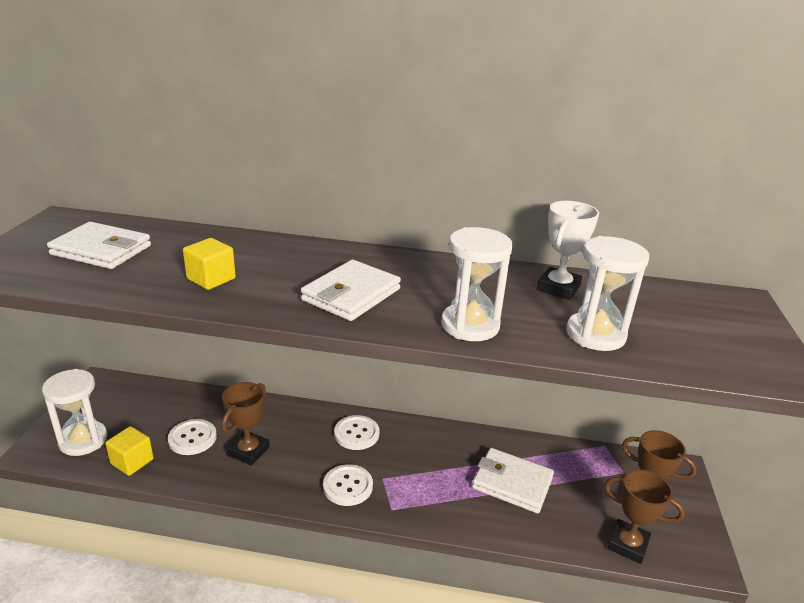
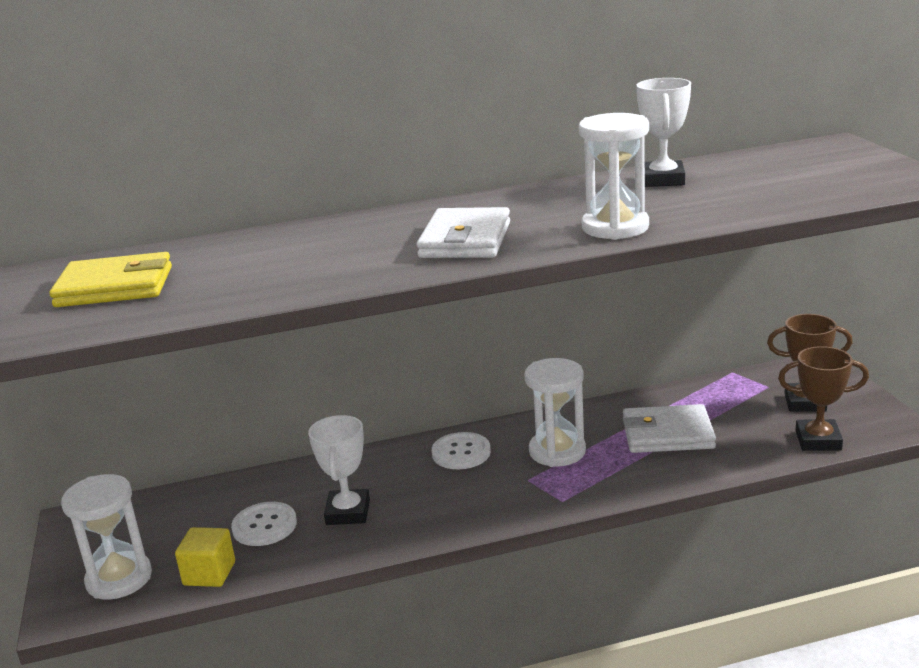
camera: 20 degrees left, 5 degrees down
(101, 250) = (115, 287): white wallet -> yellow wallet
(211, 279) = (291, 271): yellow cube -> none
(248, 451) = (348, 512): brown trophy -> white trophy
(348, 486) = (496, 499): white button -> none
(595, 334) = (737, 201): white hourglass -> white hourglass (557, 451)

